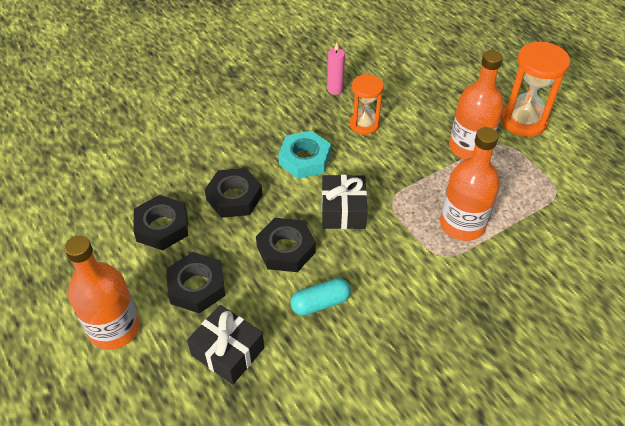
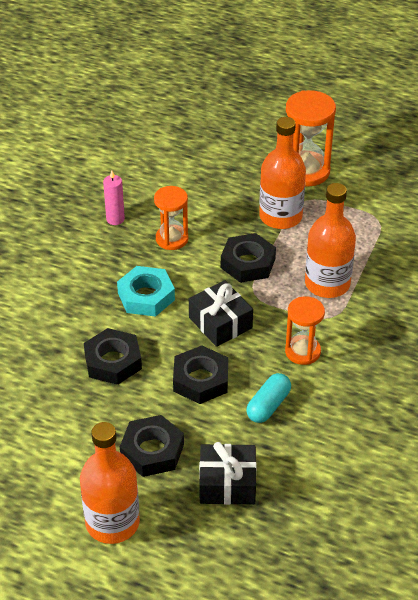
camera: 35 degrees left, 5 degrees down
(162, 227) = (70, 421): black nut -> black nut (248, 263)
(390, 272) = (302, 351): none -> orange hourglass

